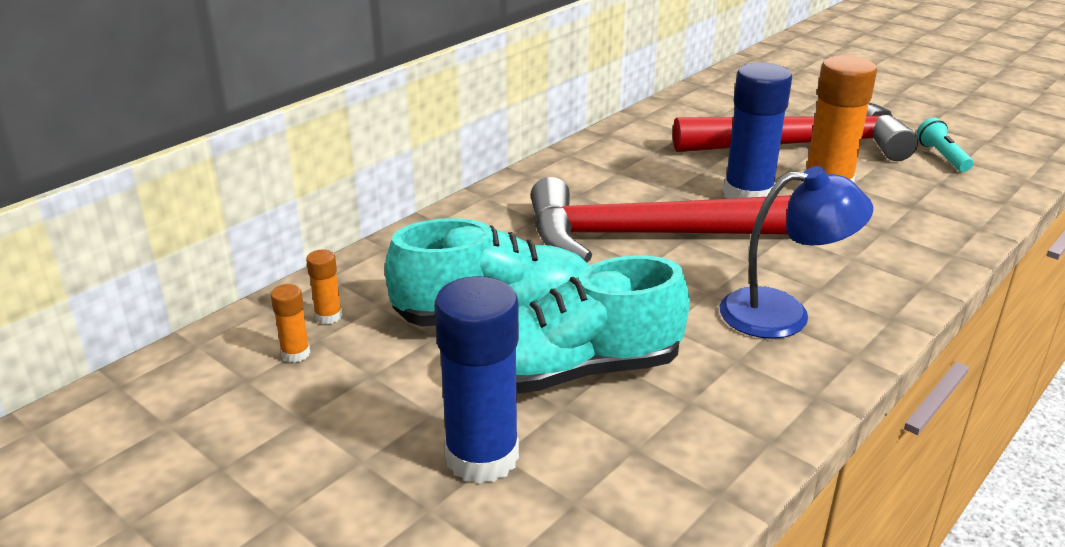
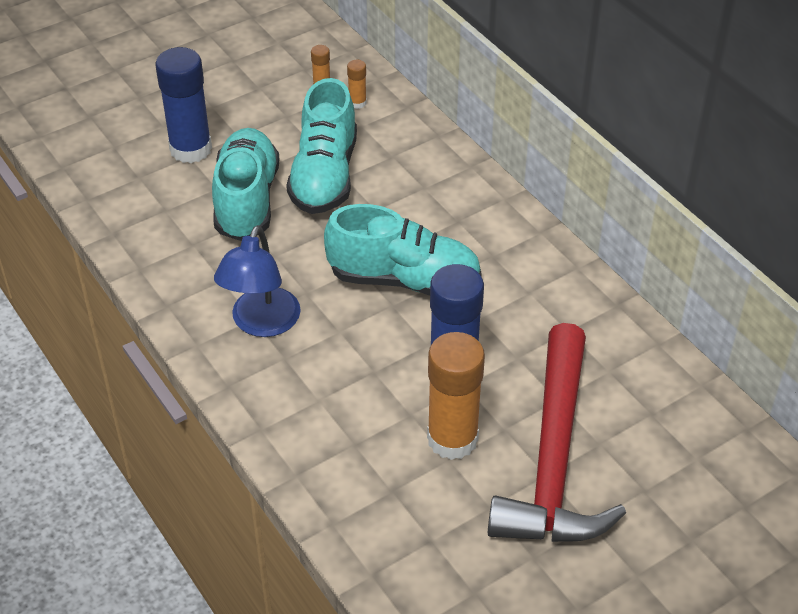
camera: 105 degrees right, 15 degrees up
(646, 235) = (404, 280): red hammer -> turquoise shoe
(941, 156) = (491, 577): turquoise flashlight -> none

